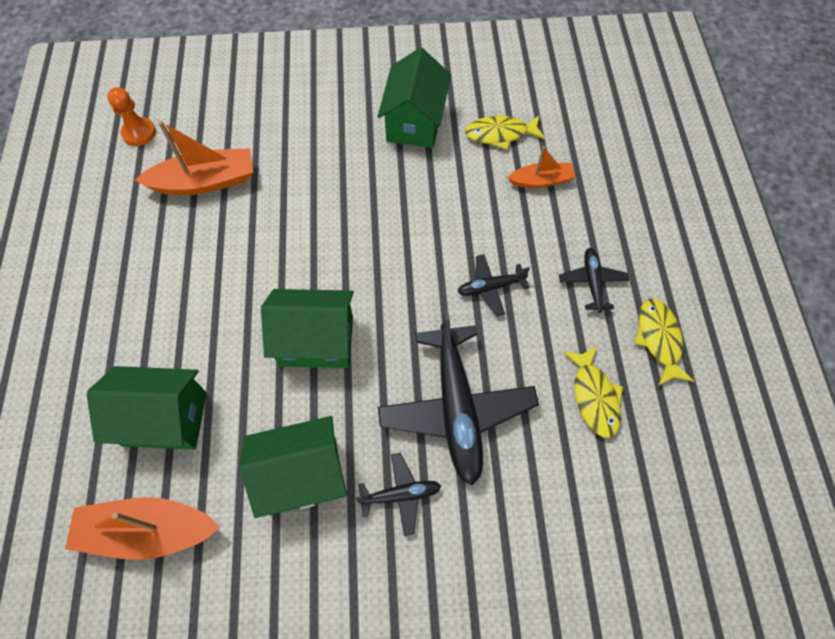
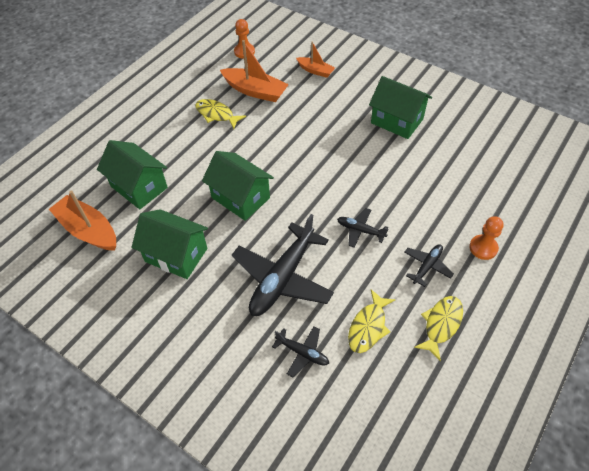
camera: 40 degrees right, 10 degrees down
(401, 495) = (214, 298): black plane -> black plane (302, 353)
(415, 122) = (397, 121): green house -> green house turned 75 degrees clockwise
(500, 134) = (444, 154): yellow fish -> yellow fish (216, 114)
(541, 181) = (447, 193): orange boat -> orange boat (315, 71)
(626, 222) = (483, 248): none -> orange pawn

